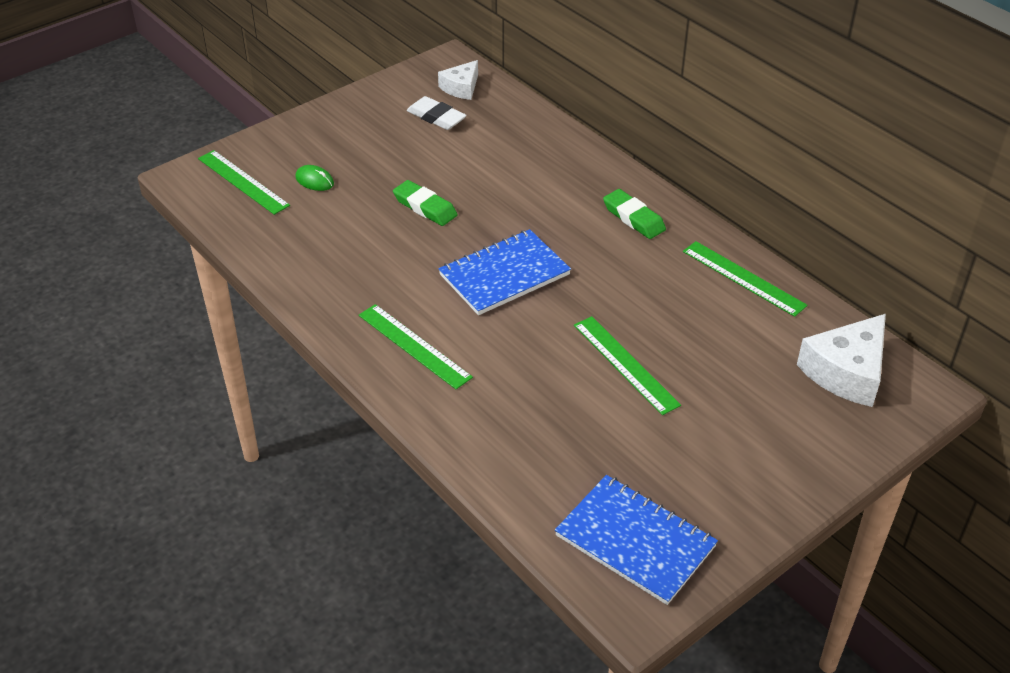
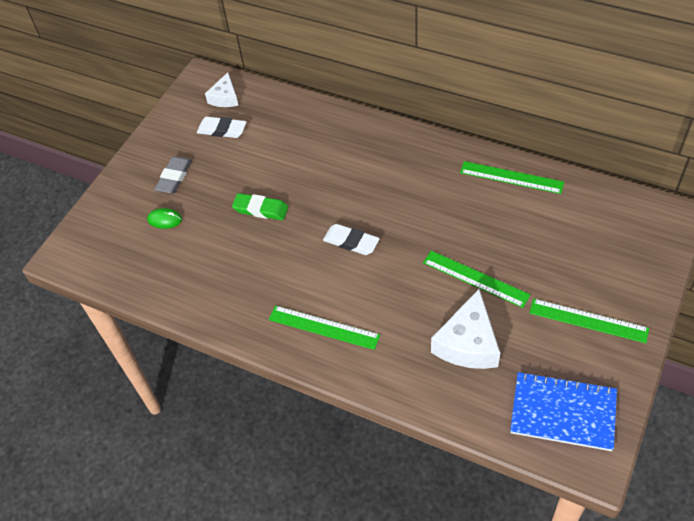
camera: 20 degrees left, 10 degrees up
(243, 182) = (110, 243): green ruler -> green ruler (588, 320)
(353, 144) = (174, 177): none -> grey eraser
(504, 275) = (351, 242): blue notebook -> white eraser
(633, 218) = (411, 159): green eraser -> none
(846, 372) = (617, 222): white cheese -> white cheese (468, 343)

